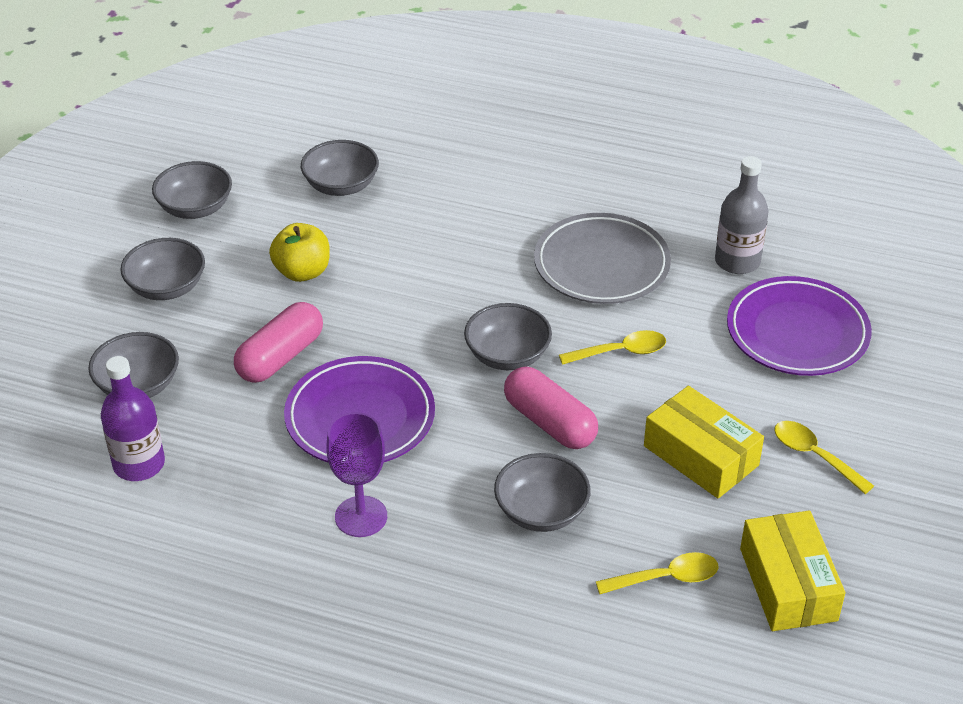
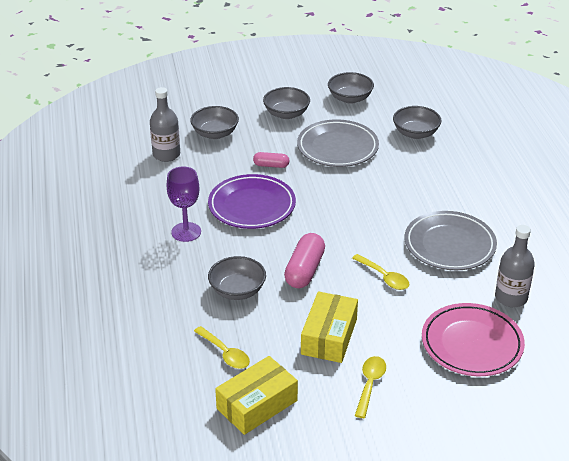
camera: 60 degrees right, 5 degrees down
(139, 464) = (166, 154): purple bottle -> grey bottle
(280, 357) = (271, 165): pink capsule -> pink capsule, size x0.57
(302, 272) = (337, 148): yellow apple -> grey plate
(507, 355) = (342, 237): grey bowl -> none
(797, 332) = (472, 344): purple plate -> pink plate

